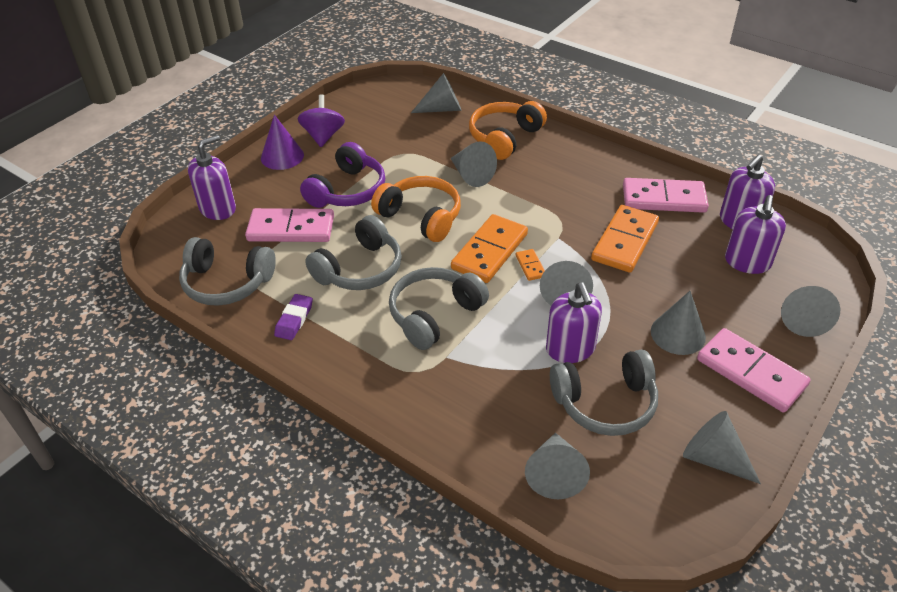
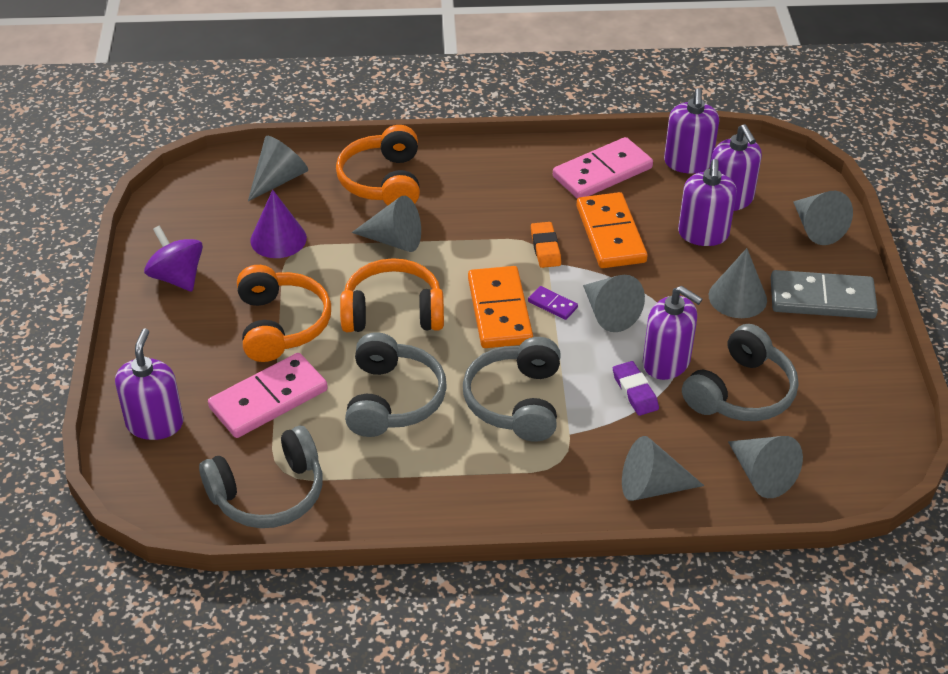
camera: 40 degrees left, 0 degrees up
(282, 156) = (156, 325): purple cone -> purple cone (278, 239)
(294, 319) = (386, 486): purple eraser -> purple eraser (635, 391)
(347, 190) = (281, 325): purple headphones -> orange headphones
(530, 266) = (552, 304): orange domino -> purple domino
(566, 228) = (545, 248): none -> orange eraser
(698, 276) = (703, 234): none -> purple soap dispenser
(713, 458) = (860, 386): grey cone -> grey cone (651, 487)
(750, 373) = (822, 299): pink domino -> grey domino

